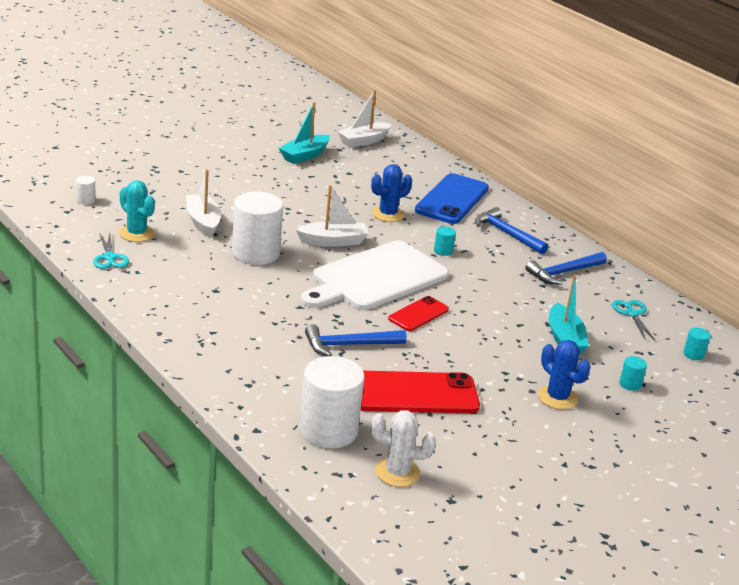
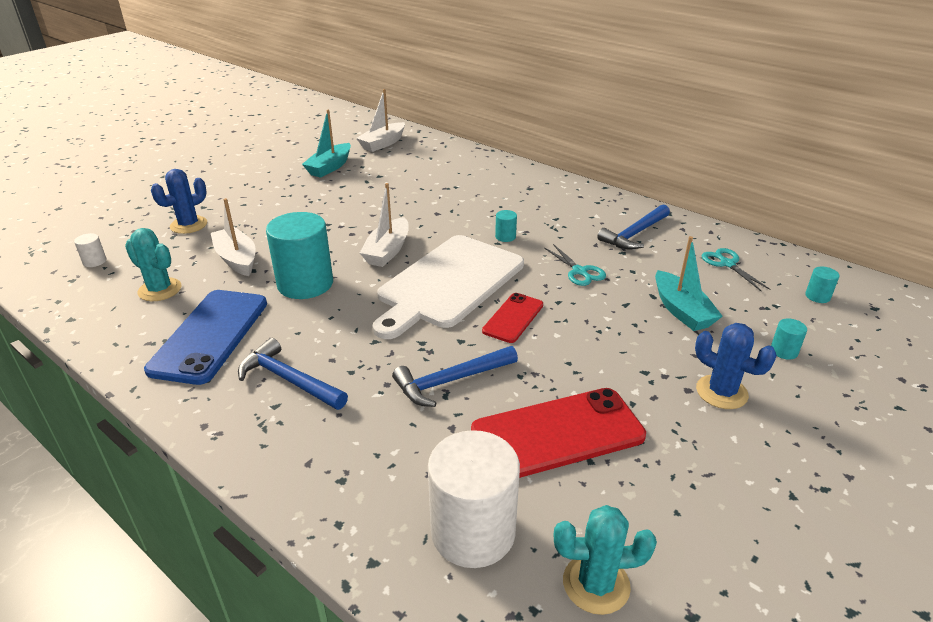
camera: 10 degrees left, 5 degrees up
(110, 258) = (128, 329): turquoise scissors -> turquoise scissors (579, 271)
(255, 253) = (305, 284): white cylinder -> turquoise cylinder
(333, 241) = (387, 251): white boat -> white boat turned 135 degrees clockwise
(388, 214) = (433, 209): blue cactus -> blue cactus (188, 225)
(397, 472) = (596, 584): white cactus -> turquoise cactus
(452, 199) = (489, 182): blue phone -> blue phone (210, 335)
(507, 234) = (558, 205): blue hammer -> blue hammer (289, 380)

